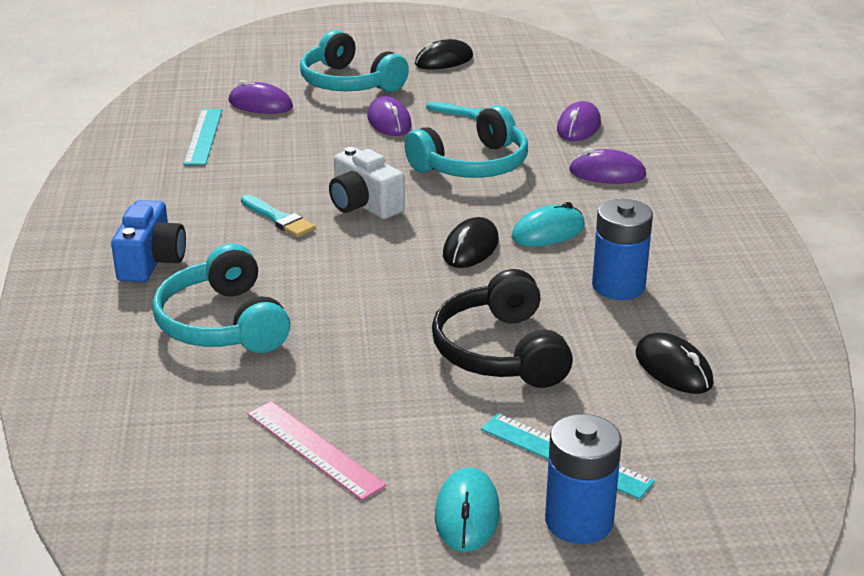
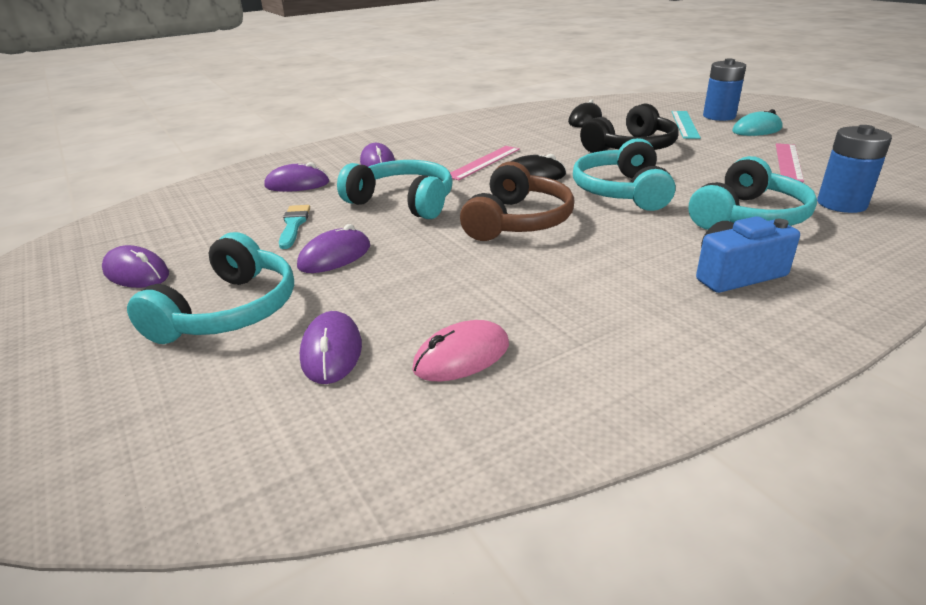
camera: 115 degrees left, 0 degrees up
(204, 136) = (461, 356): turquoise ruler -> pink mouse
(279, 219) = (586, 245): turquoise brush -> none
(364, 205) = (517, 221): white camera -> brown headphones
(366, 282) = (622, 191): none -> turquoise headphones
(444, 60) = (136, 273): black mouse -> purple mouse
(548, 232) = (483, 162): turquoise mouse -> pink ruler
(618, 286) = (525, 139): blue battery -> blue battery (841, 204)

